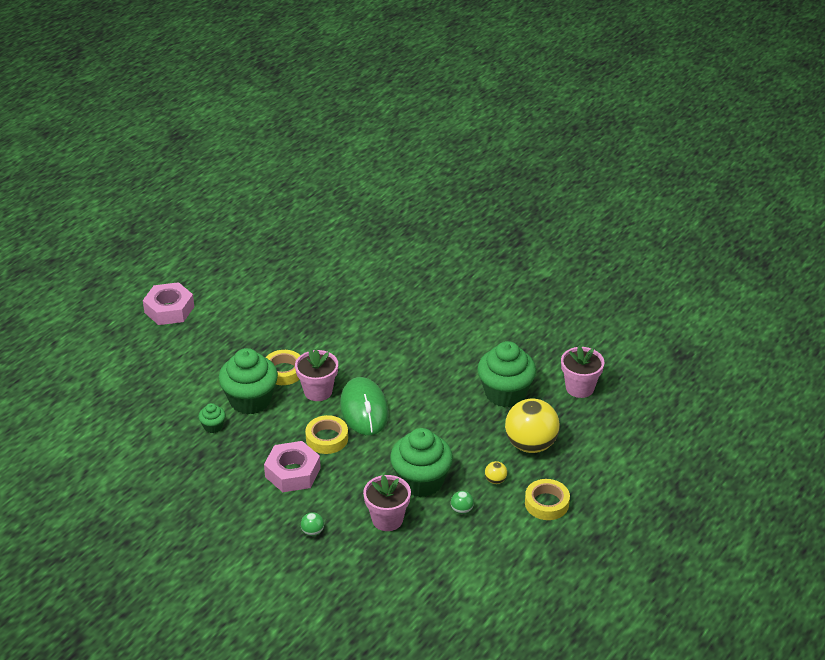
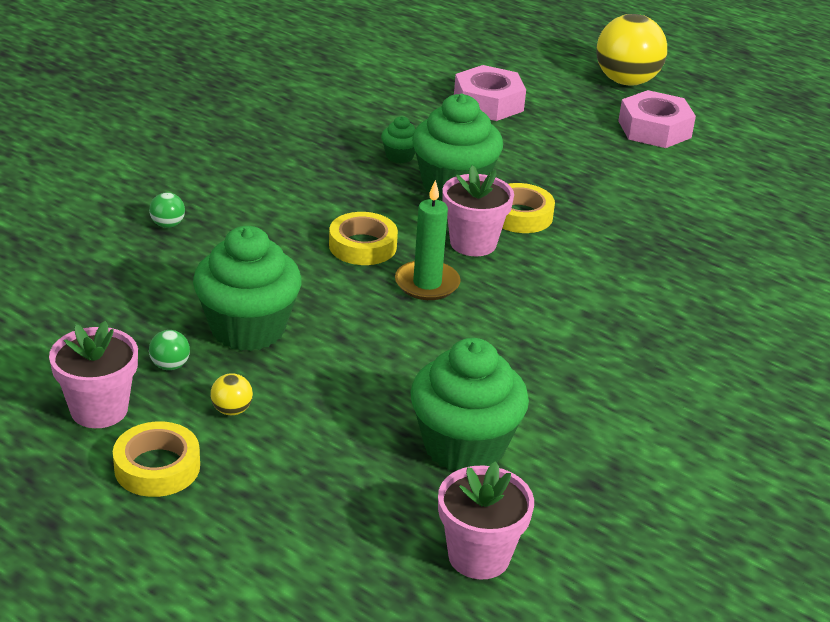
camera: 90 degrees right, 5 degrees down
(292, 472) = (293, 214): pink nut -> pink nut (488, 103)
(364, 409) = (427, 284): green mouse -> green candle
(387, 519) = (172, 290): pink flower pot -> pink flower pot (99, 410)
(530, 444) = (316, 464): yellow ball -> yellow ball (626, 81)

